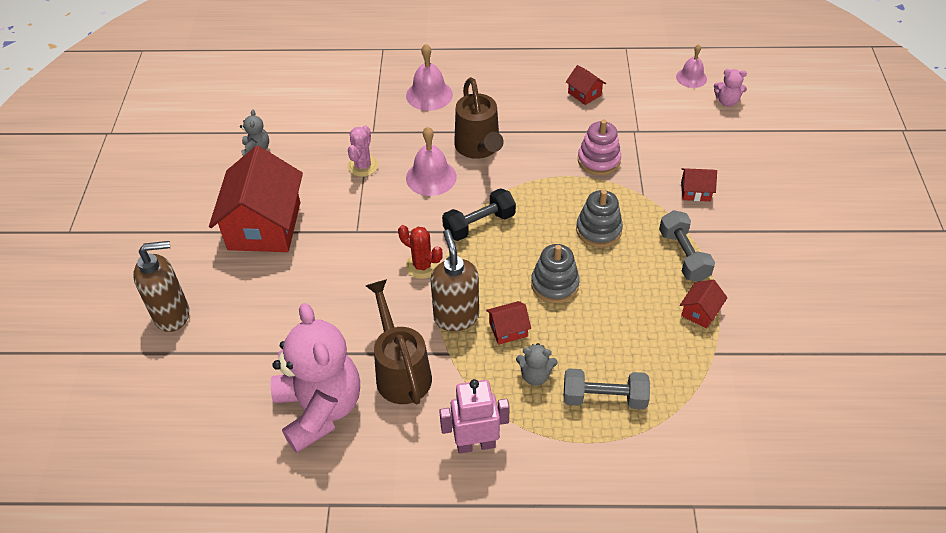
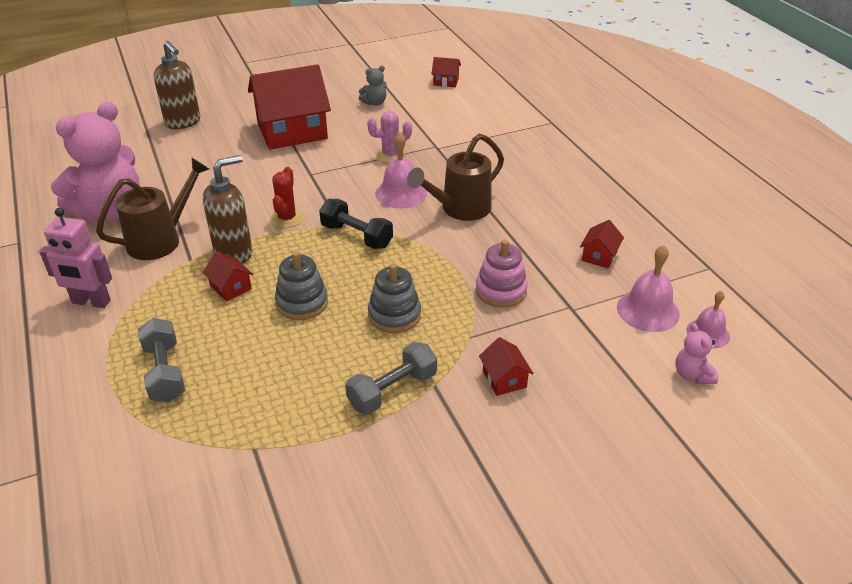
camera: 65 degrees right, 10 degrees down
(429, 95) = (511, 162): pink bell -> pink bell (648, 310)
(475, 444) = (91, 302): pink robot -> pink robot turned 135 degrees clockwise
(535, 375) = (180, 318): grey teddy bear -> none
(700, 312) = (311, 423): red house -> red house (446, 81)

